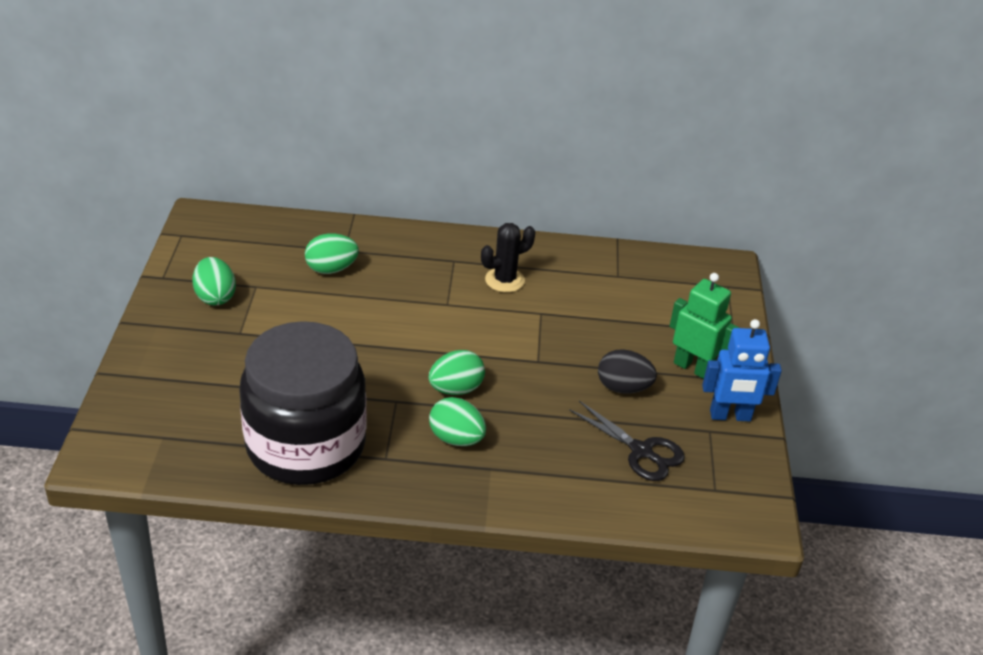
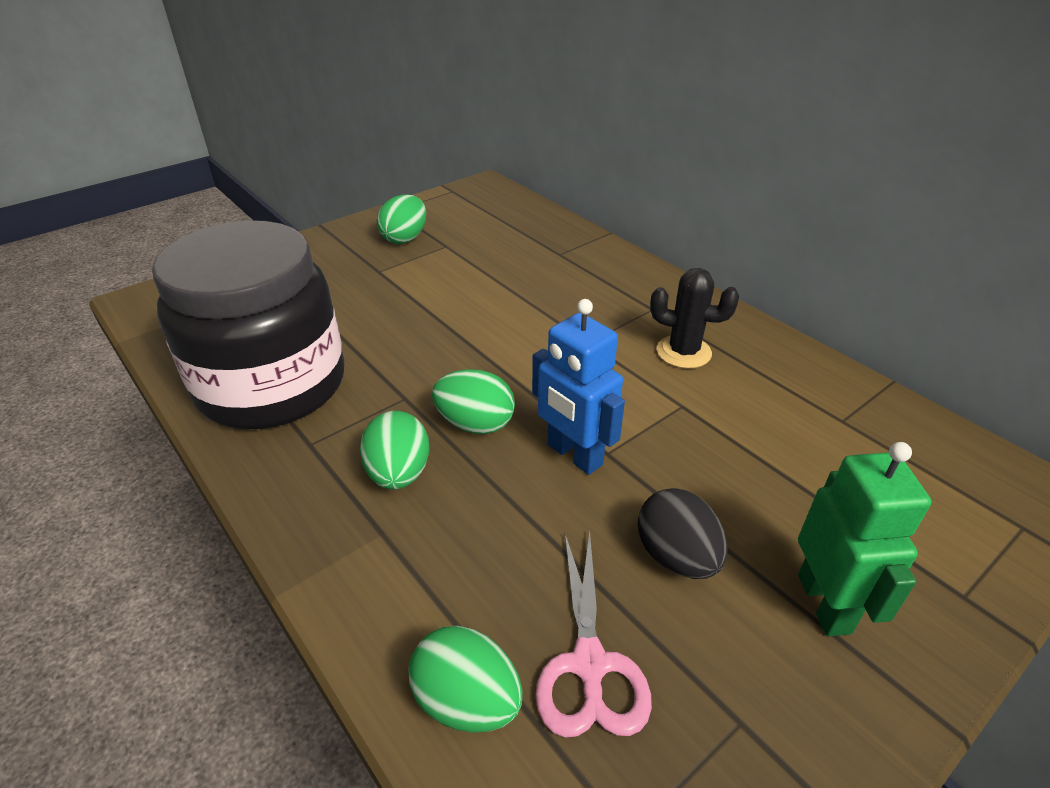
camera: 50 degrees right, 0 degrees up
(331, 269) = (525, 262): green egg -> green egg (467, 701)
(641, 451) = (589, 664): black scissors -> pink scissors
(730, 416) = (807, 727): blue robot -> blue robot (574, 455)

